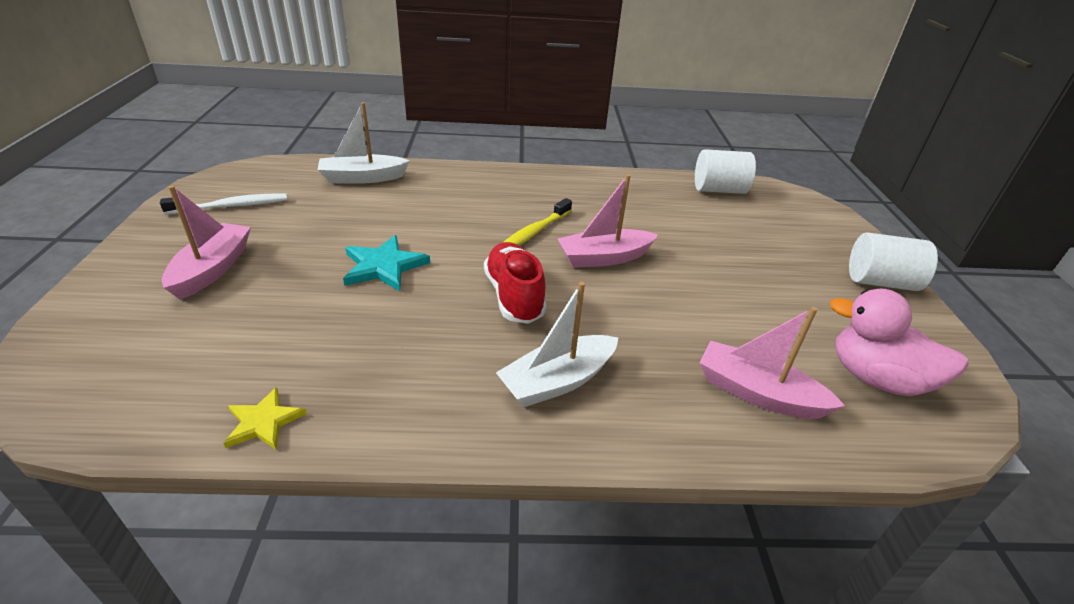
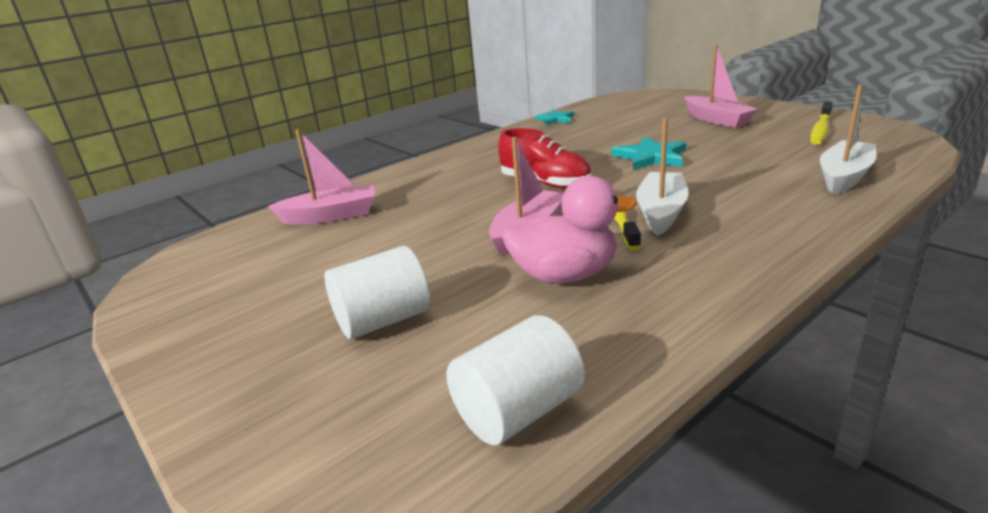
camera: 145 degrees right, 10 degrees down
(231, 206) = (820, 130): white toothbrush -> yellow toothbrush
(263, 422) = (555, 119): yellow star -> turquoise star
(558, 381) = (457, 171): white boat -> white boat (661, 212)
(876, 378) = (235, 261): pink duck -> pink duck (565, 275)
(880, 282) = (206, 365): white cylinder -> white cylinder (383, 320)

